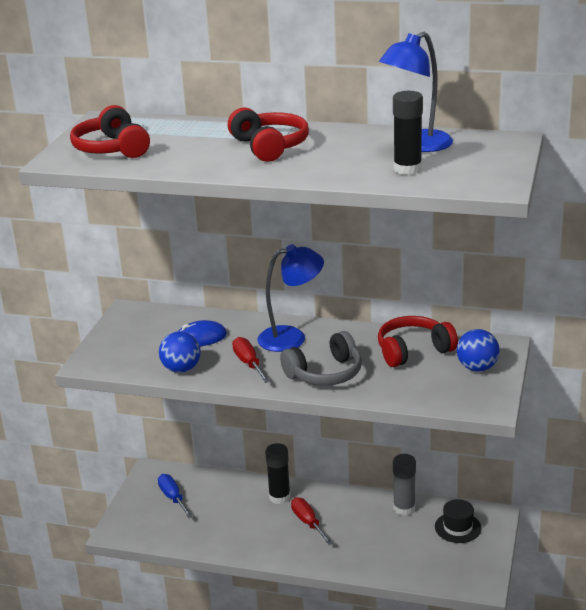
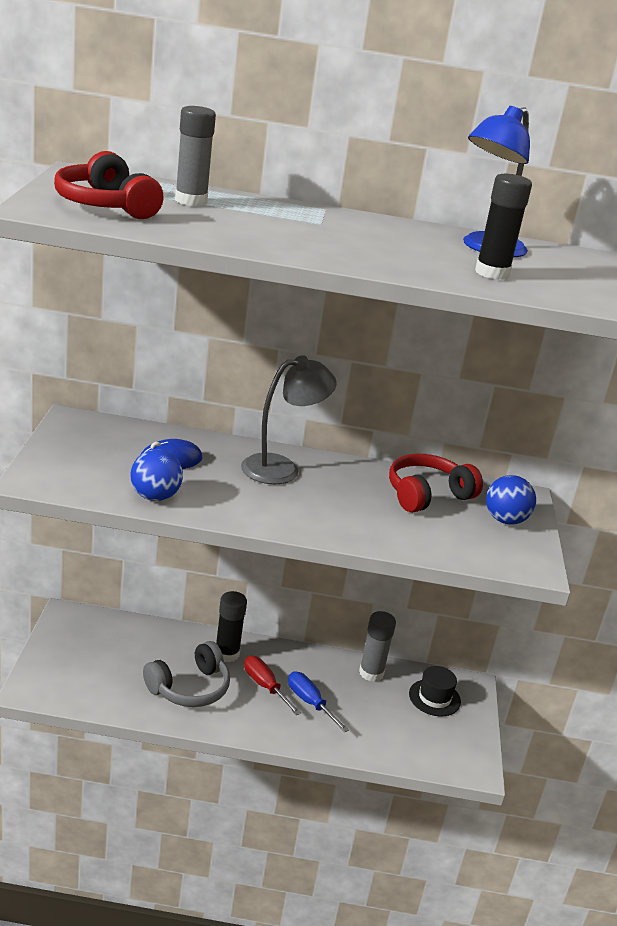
camera: 15 degrees left, 0 degrees up
(173, 498) = (99, 649): blue screwdriver -> blue screwdriver (310, 703)
(181, 134) = (191, 201): none -> grey glue stick
(249, 363) = (237, 496): red screwdriver -> none
(269, 146) = (309, 228): red headphones -> none
(291, 337) = (281, 468): blue lamp -> grey lamp
(325, 373) = (333, 515): grey headphones -> grey headphones (189, 688)

